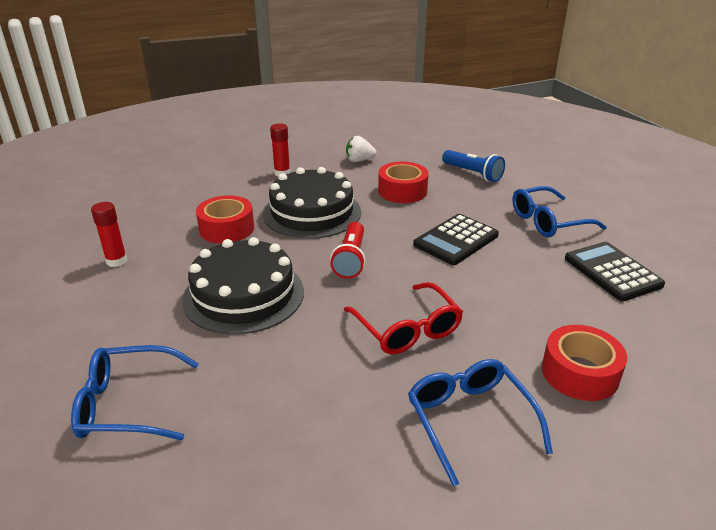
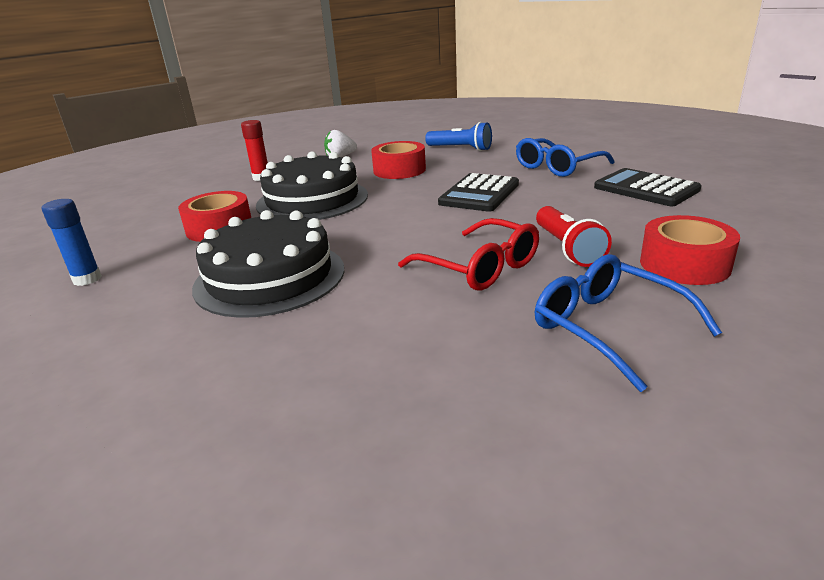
camera: 15 degrees left, 5 degrees down
(116, 261) = (87, 279): red glue stick -> blue glue stick
(127, 404) = (159, 416): blue glasses -> none
(350, 259) = (378, 226): red flashlight -> red flashlight (567, 248)

